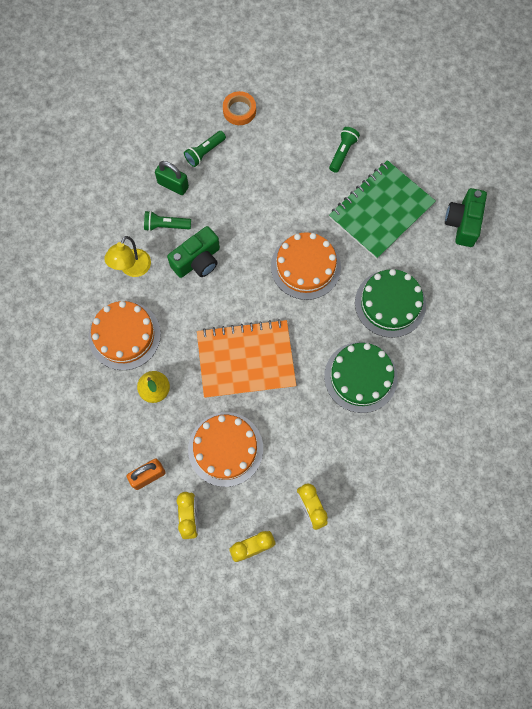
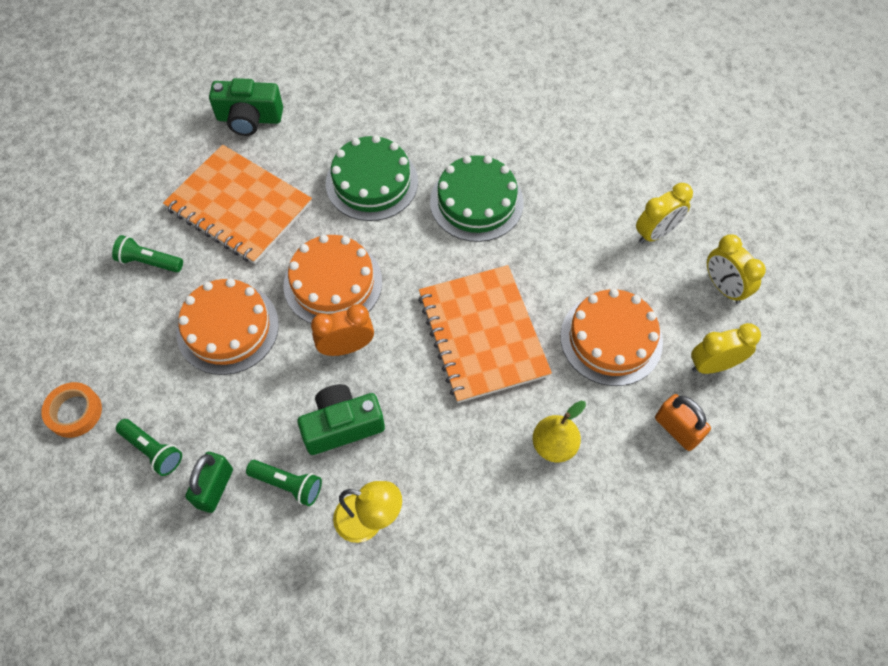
camera: 100 degrees left, 10 degrees down
(124, 335) = (480, 508): orange cake -> orange cake (228, 328)
(165, 225) = (288, 484): green flashlight -> green flashlight turned 60 degrees counterclockwise
(197, 261) = (342, 425): green camera -> green camera turned 60 degrees counterclockwise
(253, 270) = (346, 347): none -> orange clock
(381, 211) = (239, 206): green notebook -> orange notebook

